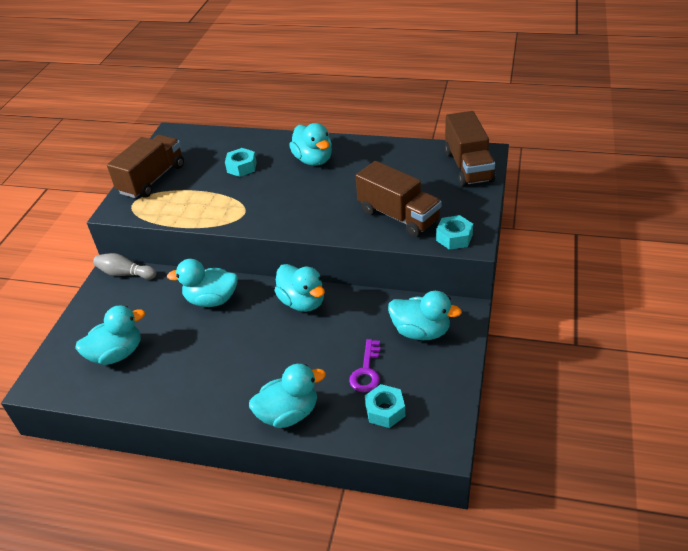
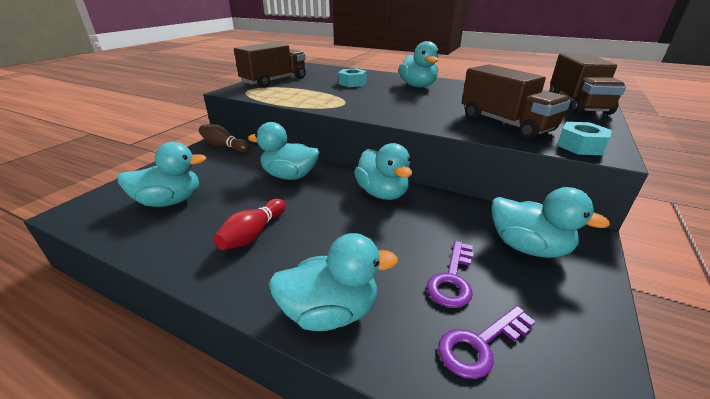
camera: 10 degrees right, 10 degrees down
(125, 274) = (224, 146): grey bowling pin -> brown bowling pin
(208, 369) = (253, 234): none -> red bowling pin
(385, 410) = (480, 344): turquoise nut -> purple key

